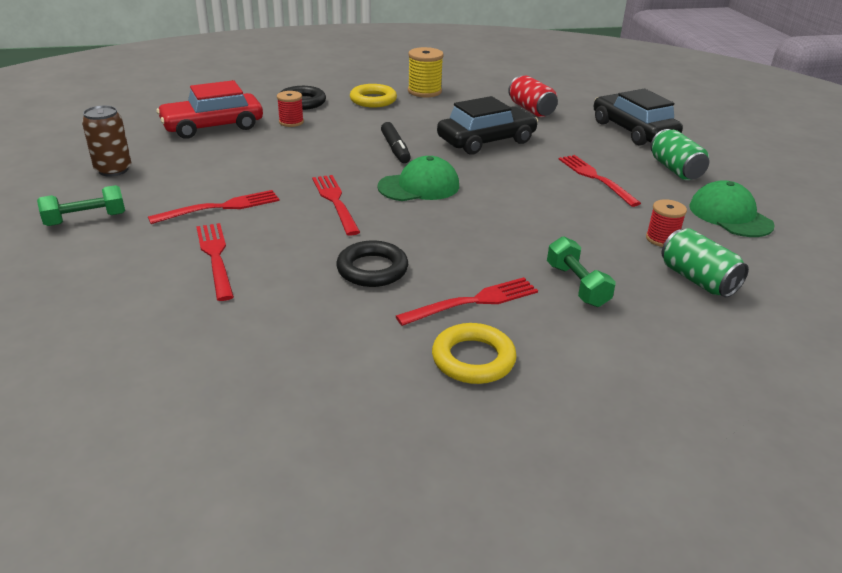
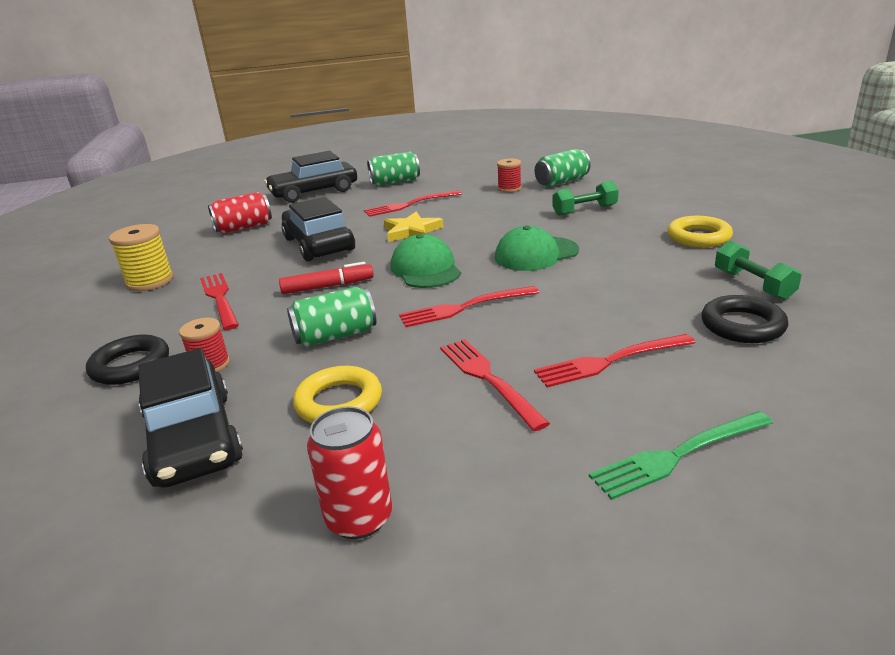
camera: 85 degrees left, 5 degrees down
(86, 219) = (547, 498): green dumbbell -> green dumbbell (753, 285)
(87, 267) = (677, 456): none -> green fork
(113, 170) = (359, 518): brown can -> red can
(213, 126) = (193, 438): red car -> black car
(310, 155) = (335, 336): none -> green can
(372, 269) = (596, 278): black ring -> black ring (742, 325)
(373, 100) = (158, 311): yellow ring -> yellow ring (339, 402)
(395, 149) = (328, 286): black marker -> red marker
(474, 301) = (625, 239): red fork -> red fork (219, 298)
(514, 180) = (412, 231): none -> yellow star
(730, 215) = (470, 172): green cap -> green cap (536, 254)

